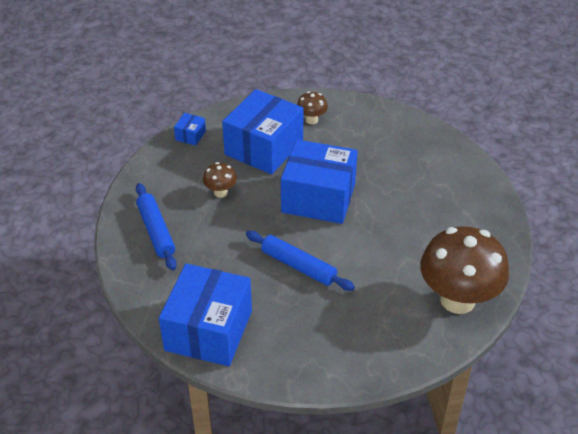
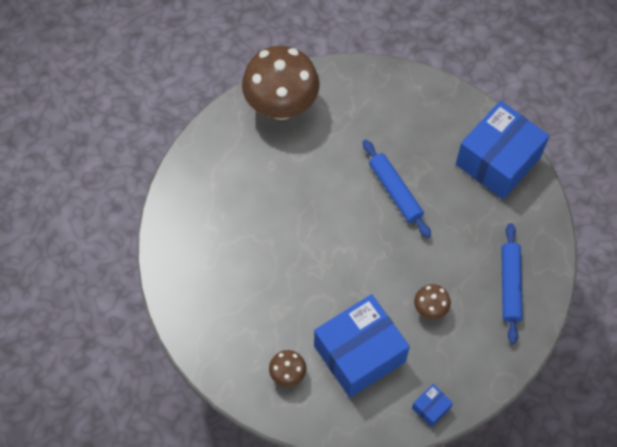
camera: 155 degrees left, 20 degrees up
(318, 197) = (338, 261): blue box -> none

